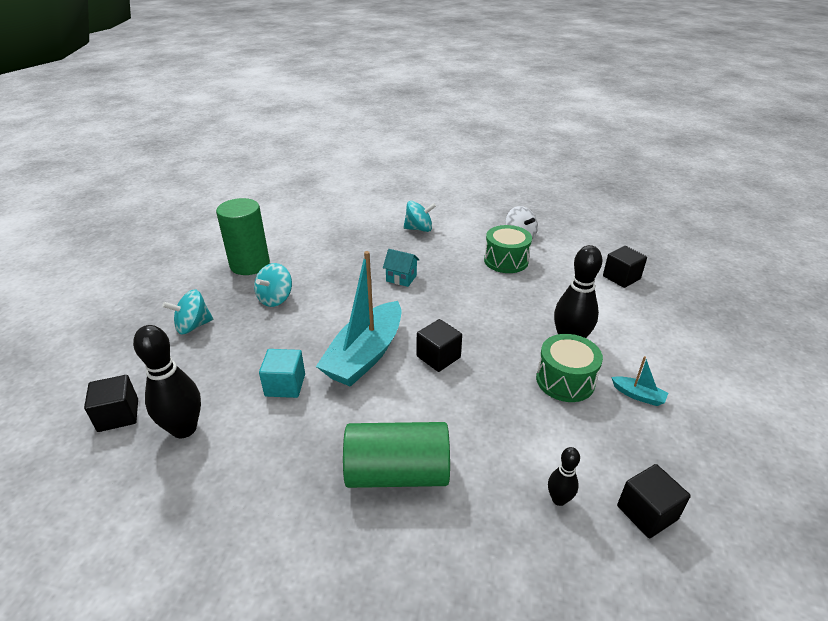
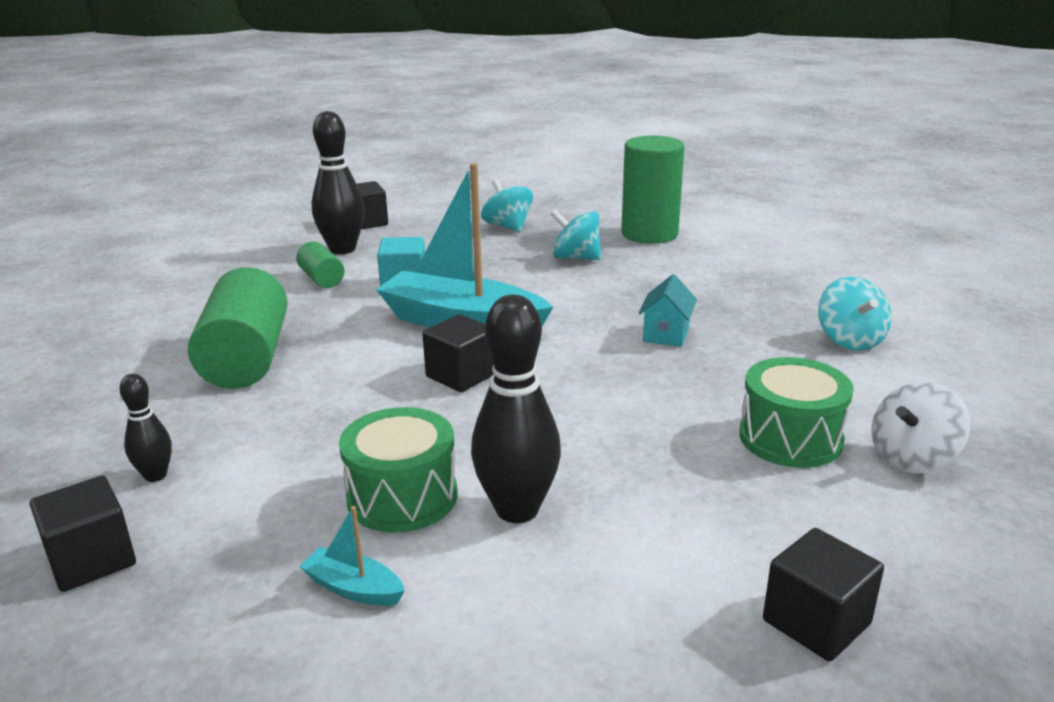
camera: 85 degrees right, 10 degrees down
(251, 439) = (321, 279): none -> green cylinder
(638, 395) = (353, 588): turquoise boat -> turquoise boat turned 90 degrees clockwise

